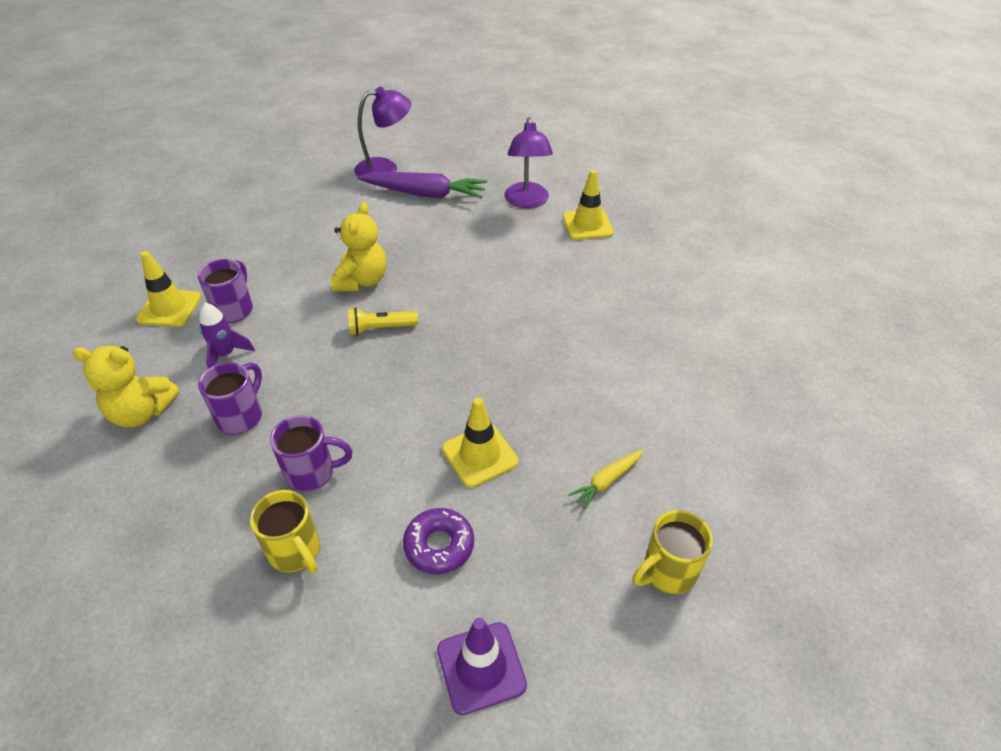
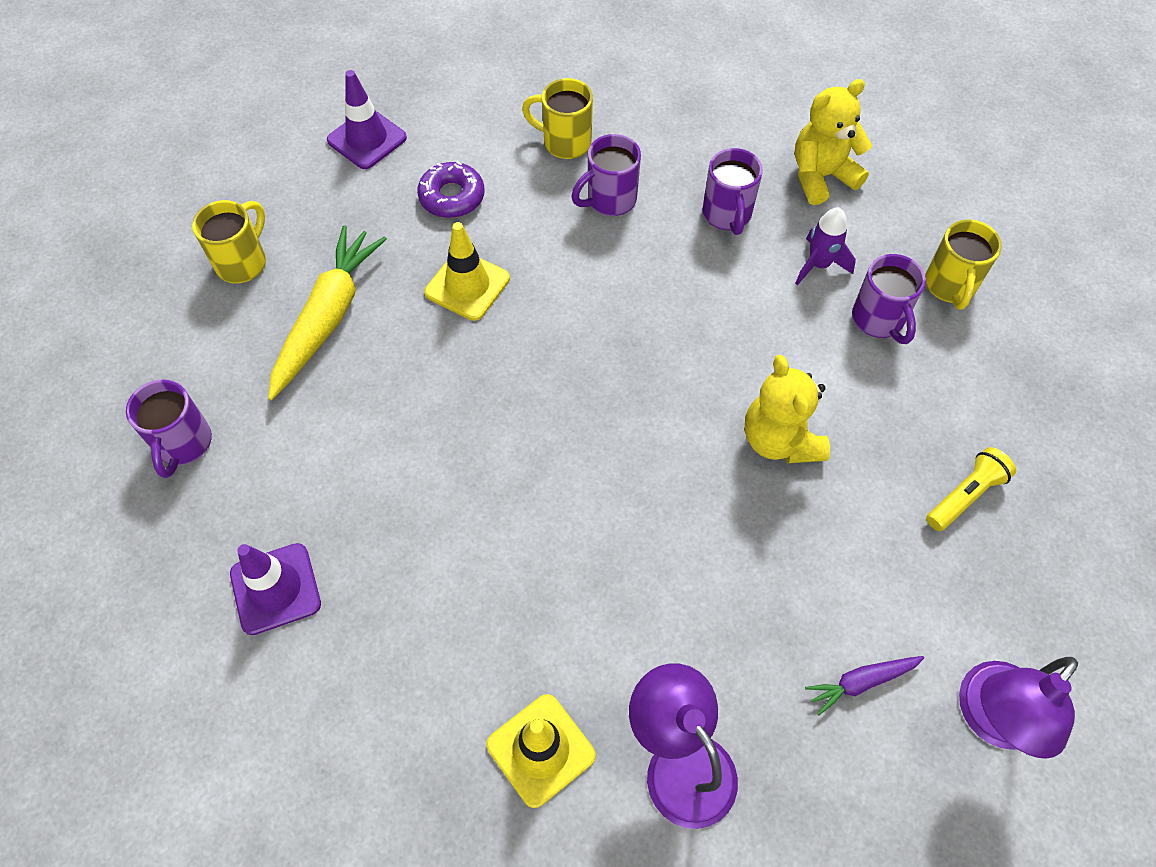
camera: 150 degrees right, 15 degrees up
(169, 308) = (950, 286): yellow traffic cone -> yellow mug
(380, 328) = (689, 379): yellow flashlight -> yellow flashlight (965, 495)
(425, 194) = (861, 682): purple carrot -> purple carrot, size x0.49
(606, 481) = (328, 317): yellow carrot -> yellow carrot, size x2.02
(703, 329) = (275, 589): none -> purple traffic cone
(752, 434) = (183, 444): none -> purple mug

